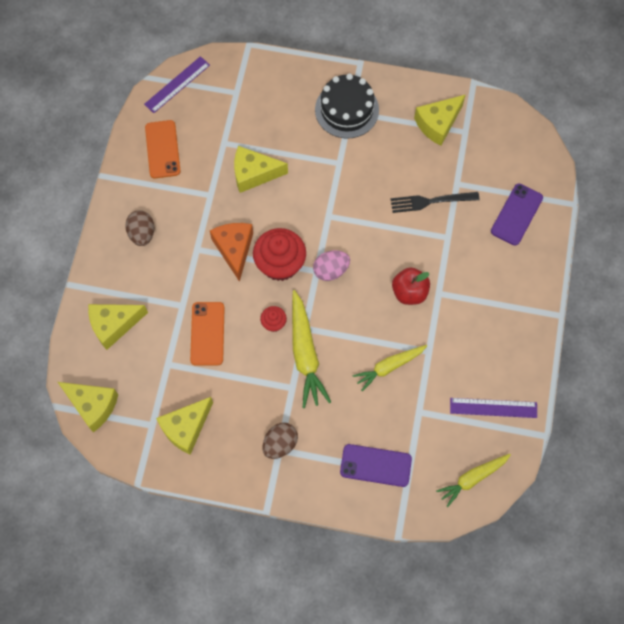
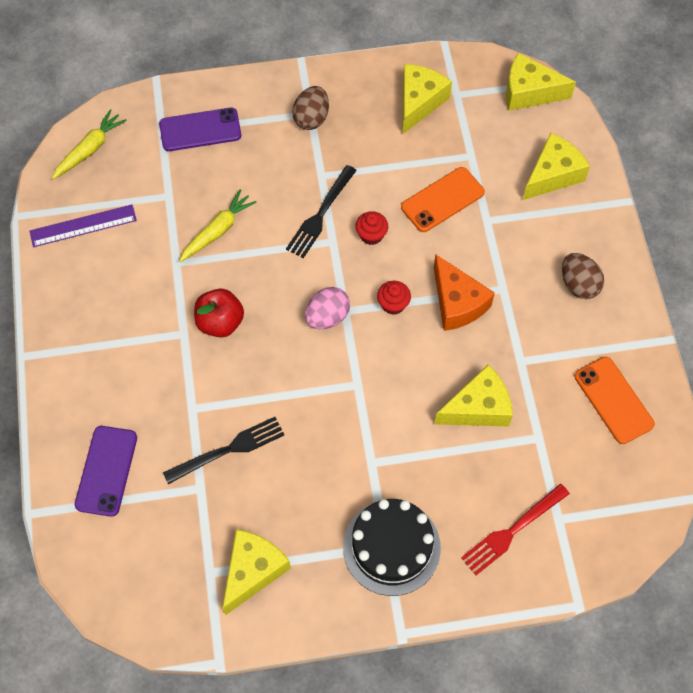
camera: 160 degrees right, 5 degrees down
(177, 84) = (646, 501): purple ruler -> none
(207, 333) = (442, 200): orange phone -> orange phone turned 75 degrees clockwise
(268, 95) = (512, 531): none -> red fork
(280, 264) = (393, 304): red cupcake -> red cupcake, size x0.49
(305, 353) = (321, 214): yellow carrot -> black fork

